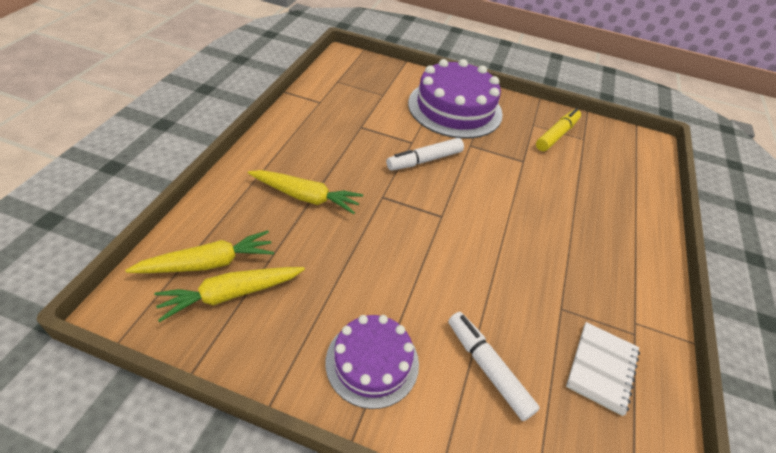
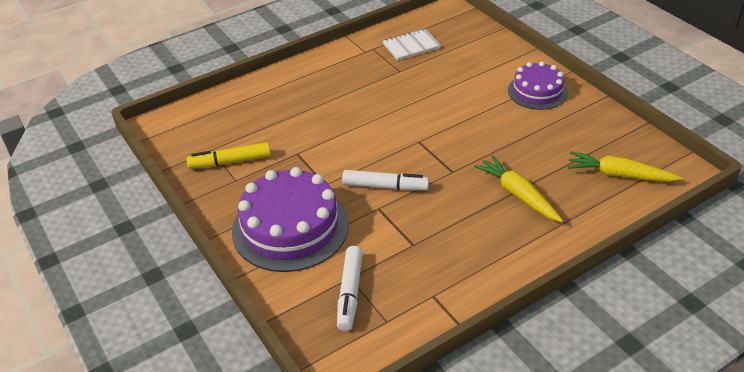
camera: 135 degrees left, 5 degrees down
(231, 294) = (609, 151): yellow carrot -> none
(487, 368) = (474, 67): white marker -> white marker (350, 293)

